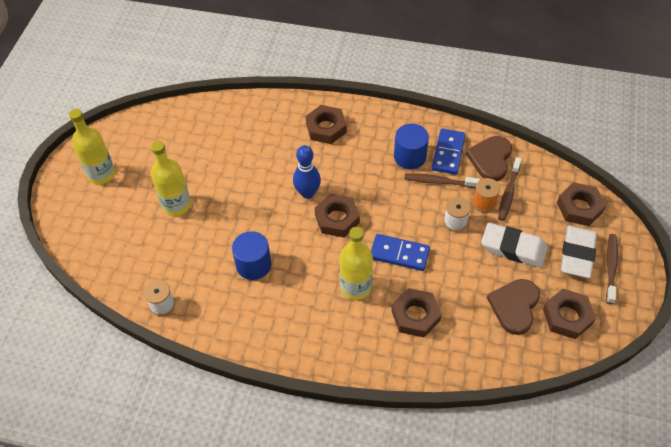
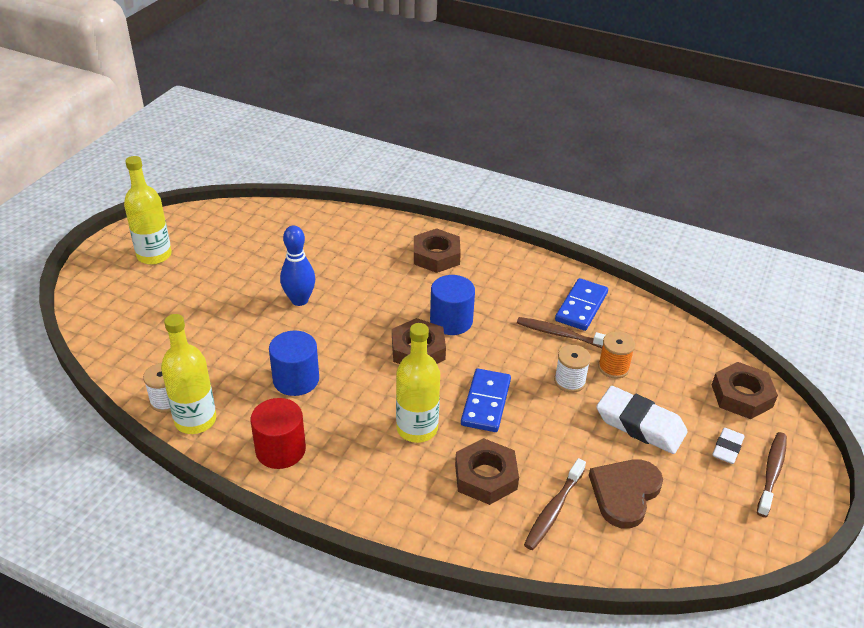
camera: 10 degrees right, 15 degrees down
(176, 205) = (227, 301): yellow bottle -> yellow bottle (195, 420)
(262, 327) = (280, 450): none -> red cylinder
(307, 193) = (391, 317): blue bowling pin -> blue bowling pin (299, 300)
(399, 254) = (486, 402): blue domino -> blue domino turned 75 degrees clockwise
(410, 157) = (531, 302): blue cylinder -> blue cylinder (451, 321)
(490, 159) = (634, 323): brown heart -> none
(508, 193) = (649, 363): brown toothbrush -> brown toothbrush (553, 510)
(567, 316) = (696, 520): brown nut -> none
(577, 254) = (727, 448): white eraser -> white eraser, size x0.55

